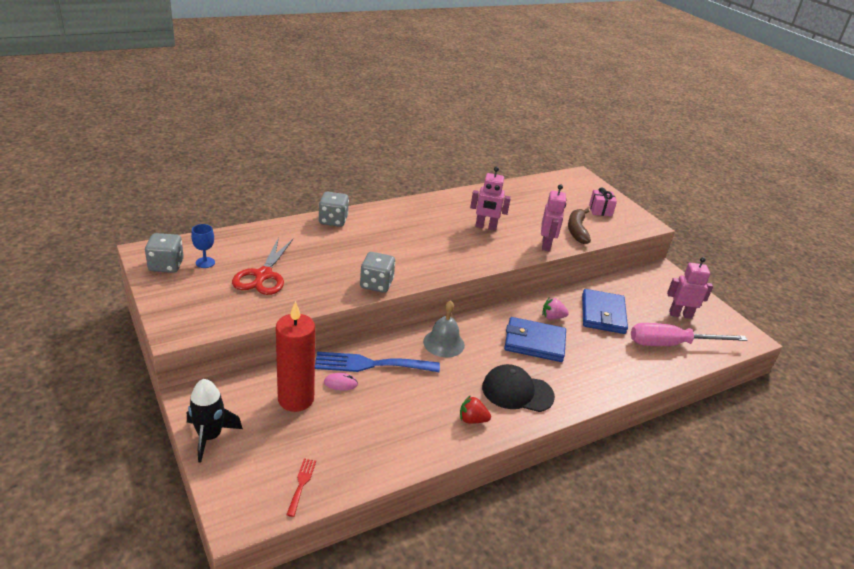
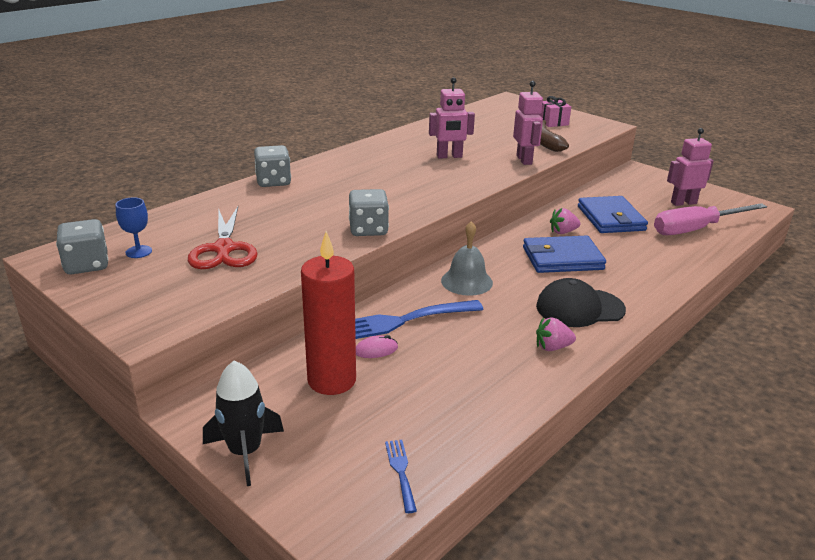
camera: 15 degrees left, 5 degrees down
(301, 484) = (400, 471): red fork -> blue fork
(472, 420) = (552, 347): red strawberry -> pink strawberry

